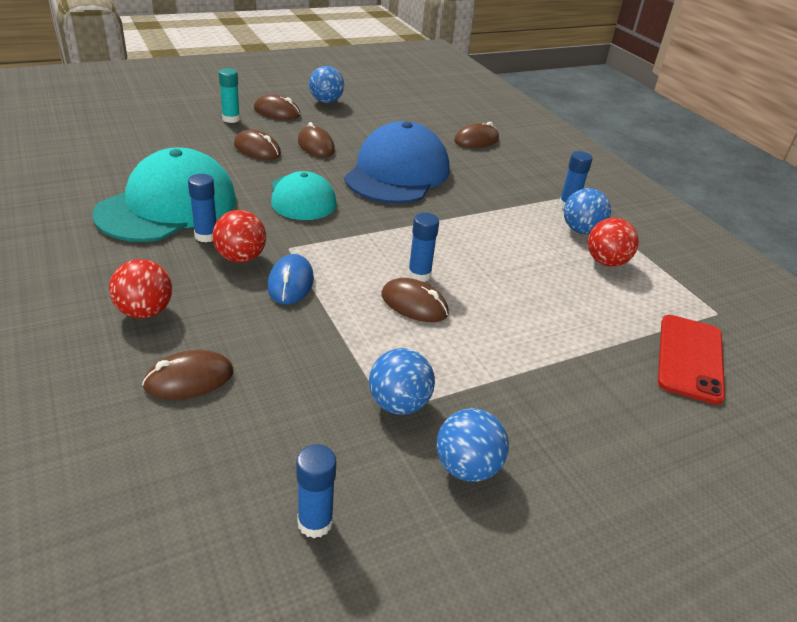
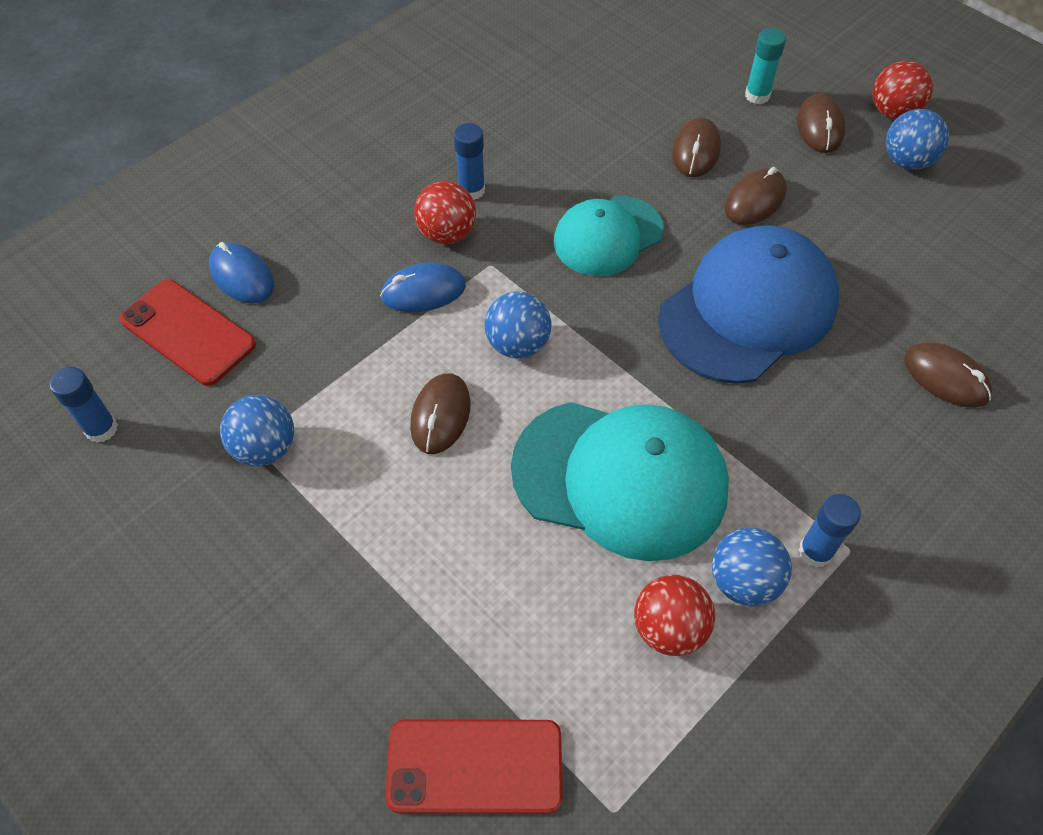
camera: 75 degrees right, 20 degrees up
(145, 312) = (322, 204): red ball -> red ball (893, 113)
(168, 206) = (510, 136): turquoise cap -> turquoise cap (620, 478)
(189, 379) = (242, 276): brown mouse -> blue mouse
(231, 430) = (188, 332): none -> red phone
(397, 173) = (748, 309): blue cap -> blue cap turned 45 degrees counterclockwise
(419, 275) = (504, 404): blue glue stick -> none
(467, 467) = (195, 531): blue ball -> blue ball (518, 344)

